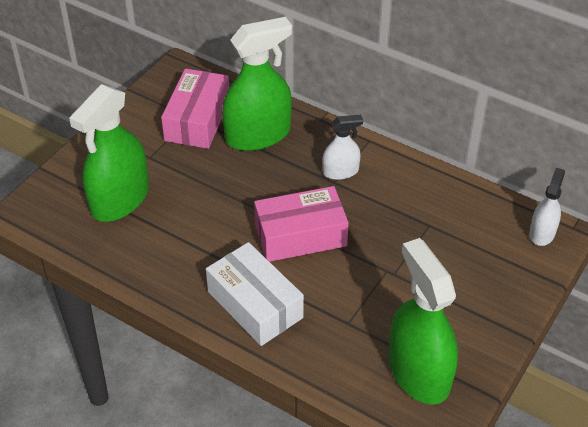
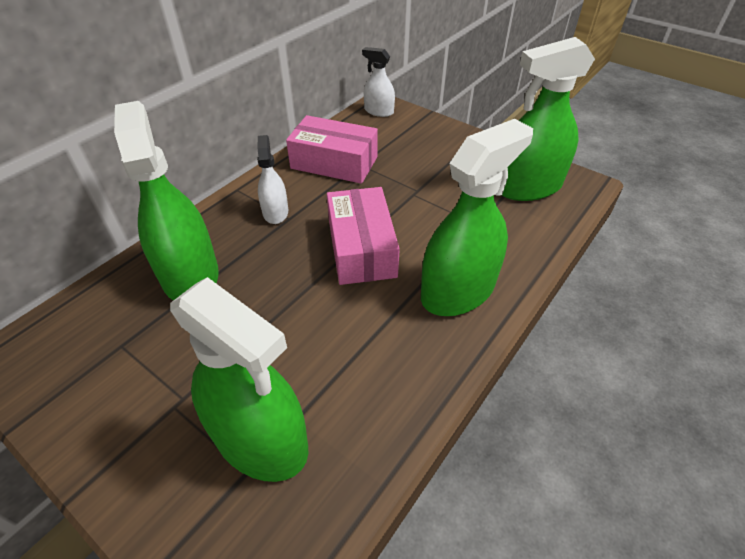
camera: 85 degrees left, 0 degrees up
(198, 120) = (131, 337): pink box -> pink box (334, 163)
(255, 304) = (458, 290): white box -> green spray bottle

